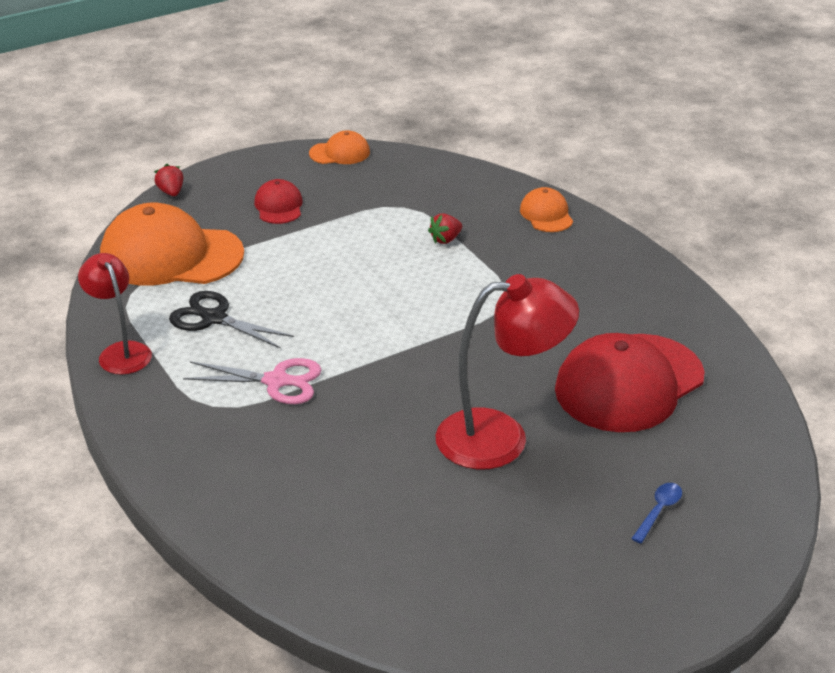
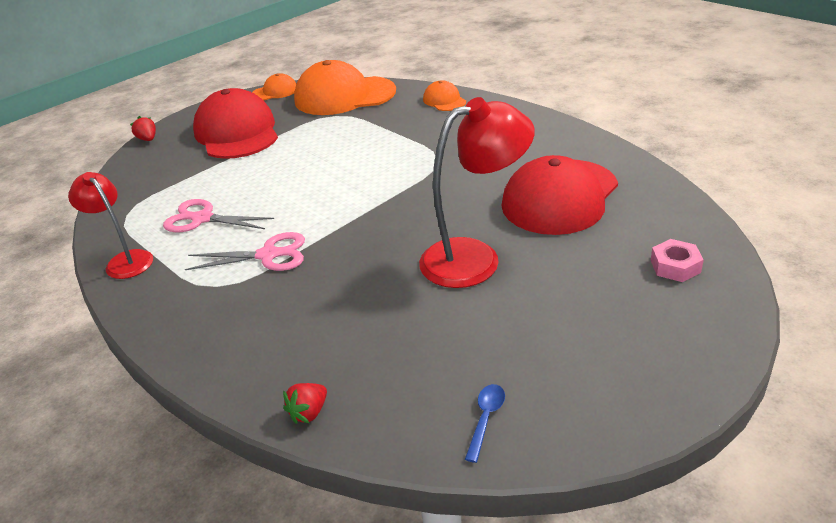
camera: 10 degrees left, 0 degrees up
(171, 255) = (156, 181): orange cap -> orange cap (344, 96)
(214, 318) = (202, 219): black scissors -> pink scissors
(279, 206) = (237, 132): red cap -> red cap, size x2.12
(445, 239) = (374, 130): red strawberry -> red strawberry (309, 412)
(658, 511) = (633, 287): blue spoon -> blue spoon (485, 419)
(716, 498) = (675, 266): none -> pink nut

